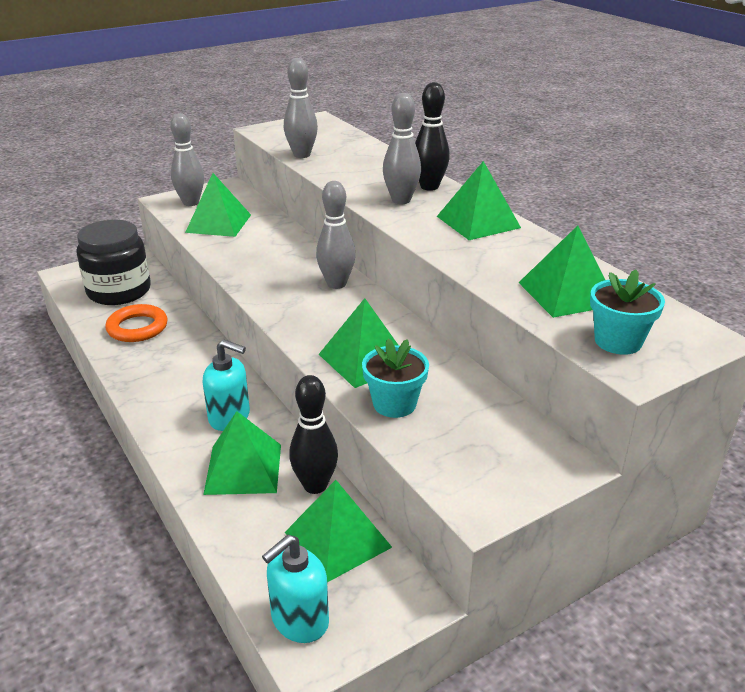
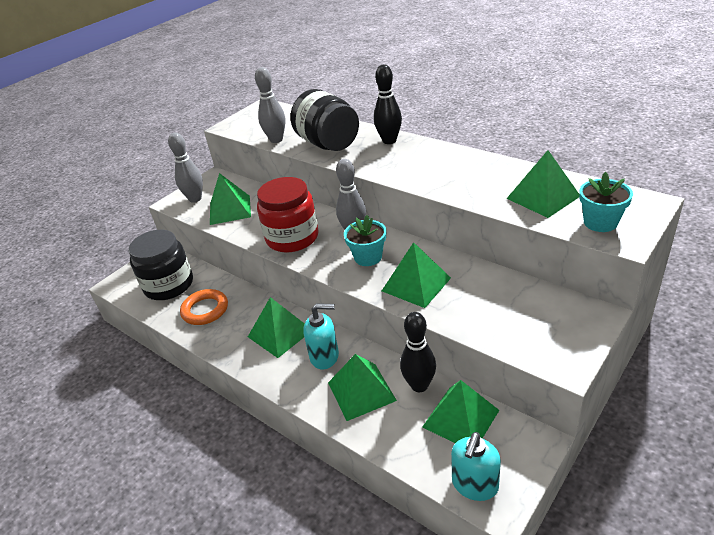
camera: 15 degrees left, 5 degrees up
(263, 270) = (292, 238): none -> red jar
(356, 173) = (328, 144): none -> black jar
(394, 404) = (460, 310): turquoise flower pot -> turquoise flower pot (368, 257)
(401, 200) = (378, 157): grey bowling pin -> none
(478, 222) = (444, 159): green pyramid -> green pyramid (280, 333)

